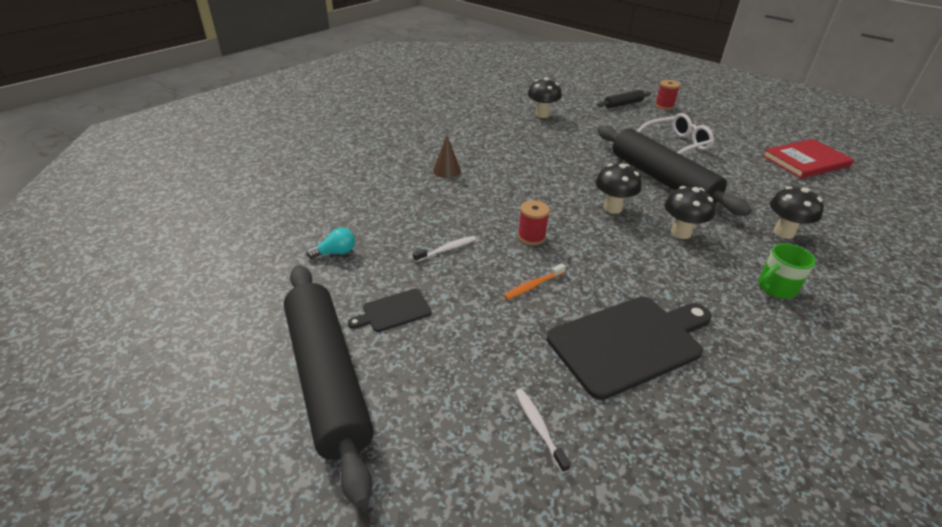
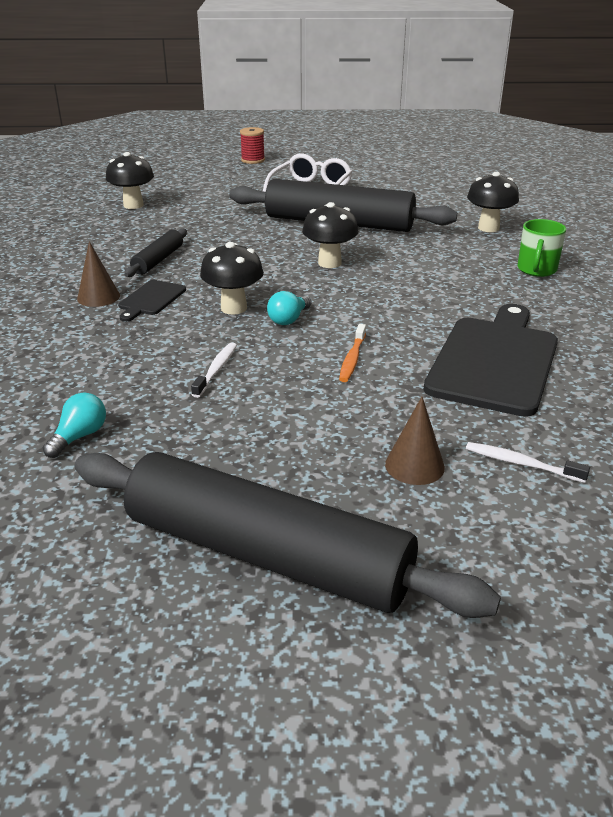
camera: 40 degrees left, 5 degrees down
(394, 311) = (245, 453): black cutting board -> black cutting board (151, 299)
(471, 381) = (414, 465): none -> brown cone
(531, 237) = (289, 319): red spool -> turquoise light bulb
(623, 104) = (209, 170): black rolling pin -> black rolling pin (158, 260)
(681, 233) = (415, 259): black mushroom -> black mushroom (234, 308)
(805, 161) = (432, 169): red book -> none

